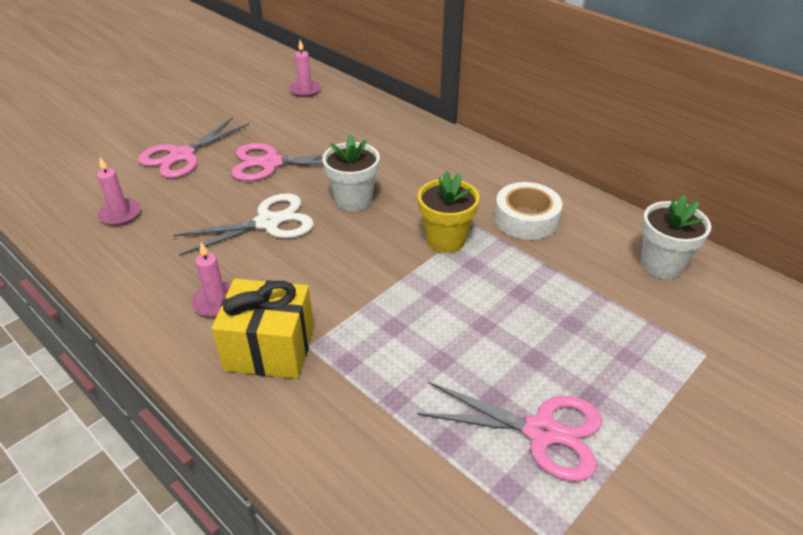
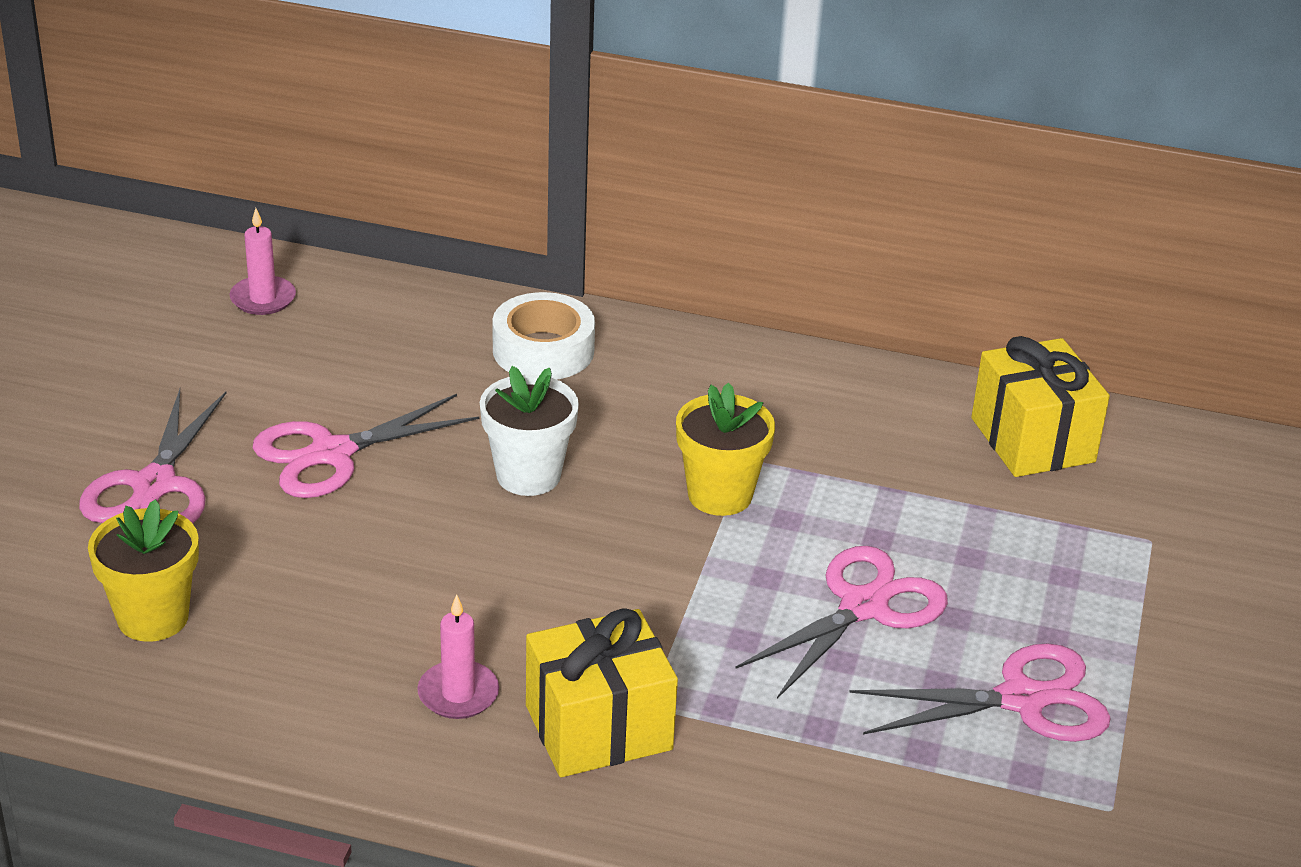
camera: 30 degrees left, 5 degrees down
(120, 214) = (153, 617): pink candle -> yellow flower pot
(268, 222) = (423, 552): white scissors -> none
(481, 331) = (864, 606): none -> pink scissors
(526, 219) = (811, 427): white tape -> white tape (543, 350)
(661, 265) = (1032, 440): white flower pot -> yellow gift

